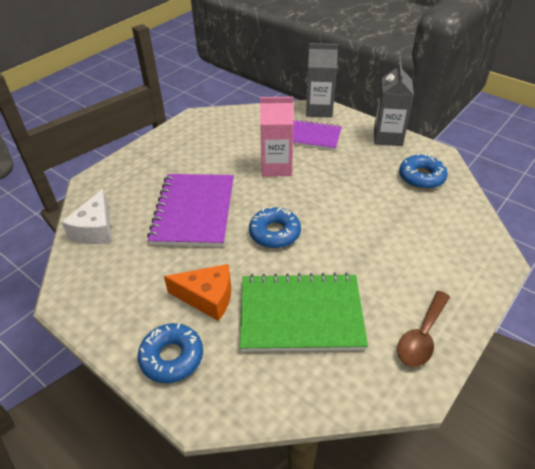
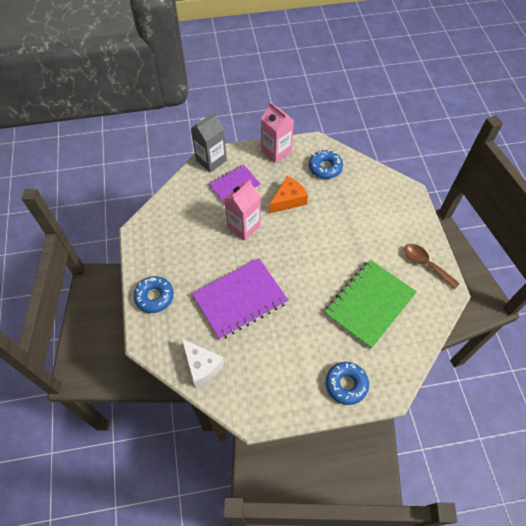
camera: 50 degrees left, 15 degrees up
(194, 211) = (240, 299): purple notebook -> purple notebook turned 75 degrees counterclockwise
(207, 297) = (319, 340): orange cheese -> orange cheese (288, 200)
(274, 233) = (300, 271): blue donut -> blue donut (154, 297)
(388, 137) = (276, 151): grey carton -> pink carton
(422, 336) = (425, 264): brown spoon -> brown spoon turned 150 degrees clockwise

